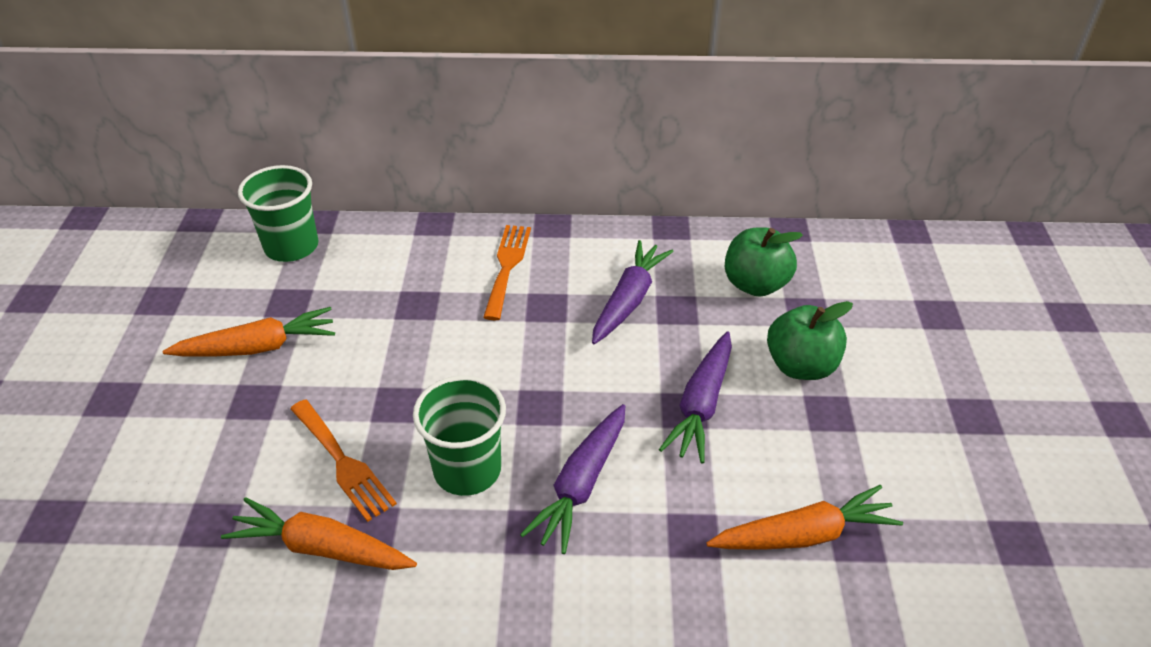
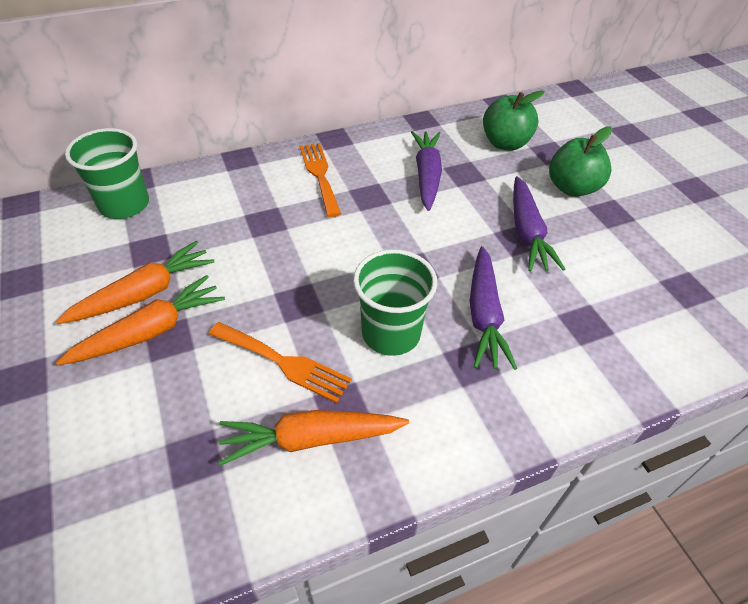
camera: 25 degrees left, 5 degrees up
(803, 535) = (655, 298): orange carrot -> orange carrot (150, 331)

